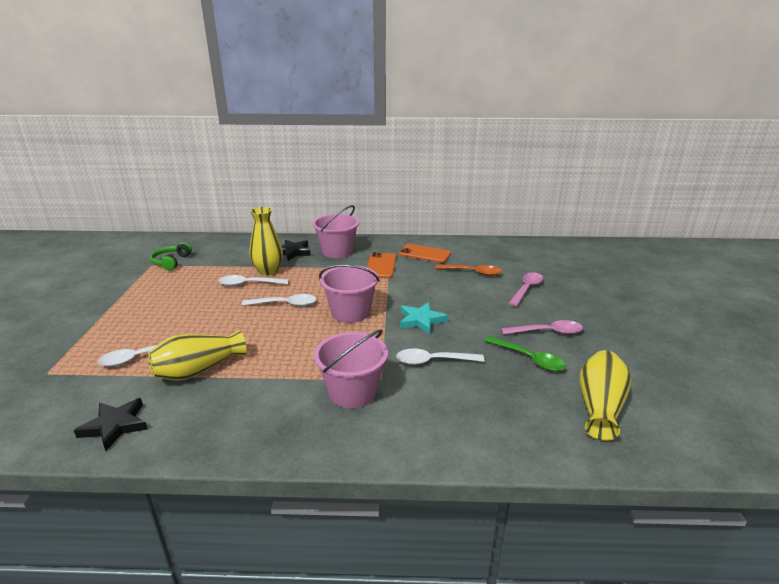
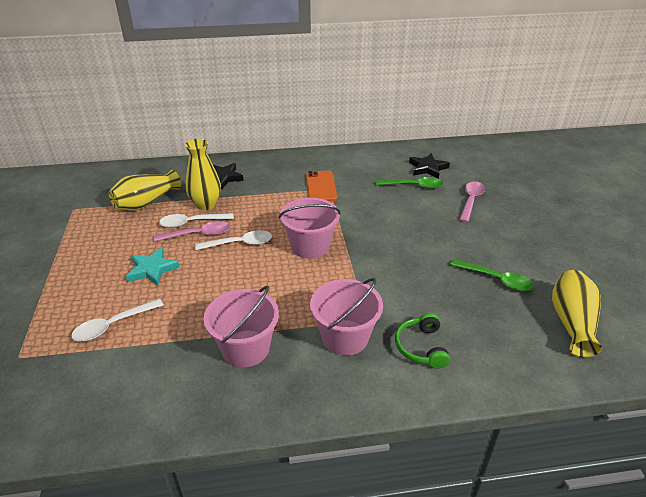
camera: 10 degrees left, 10 degrees up
(115, 426) = (122, 408): black star -> black star (428, 168)
(171, 262) = (94, 203): green headphones -> green headphones (421, 347)
(198, 370) = (181, 332): yellow vase -> yellow vase (146, 202)
(337, 251) = (269, 172): pink bucket -> pink bucket (246, 348)
(421, 320) = (383, 248): turquoise star -> turquoise star (152, 269)
(424, 254) = (359, 167): orange phone -> none
(433, 361) = (409, 293): white spoon -> none
(472, 272) = (414, 186): orange spoon -> green spoon
(547, 332) = (504, 248): pink spoon -> pink spoon (198, 234)

